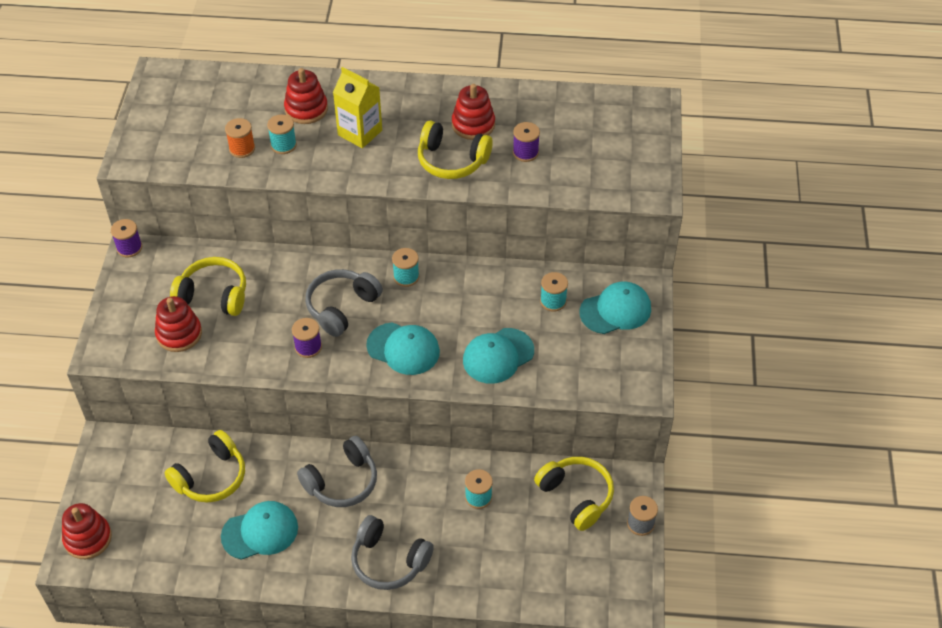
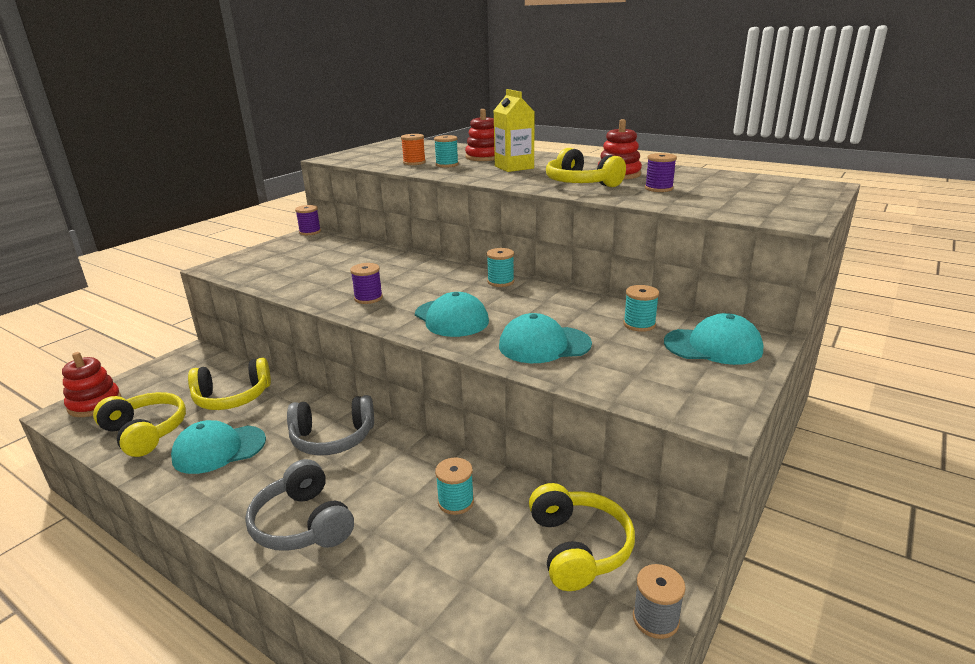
camera: 30 degrees right, 25 degrees down
(179, 334) = (282, 271): red stacking toy -> none
(213, 295) = (334, 260): yellow headphones -> yellow headphones (145, 432)
(260, 532) = (219, 449): turquoise cap -> turquoise cap turned 150 degrees clockwise
(341, 307) = (424, 285): grey headphones -> none

